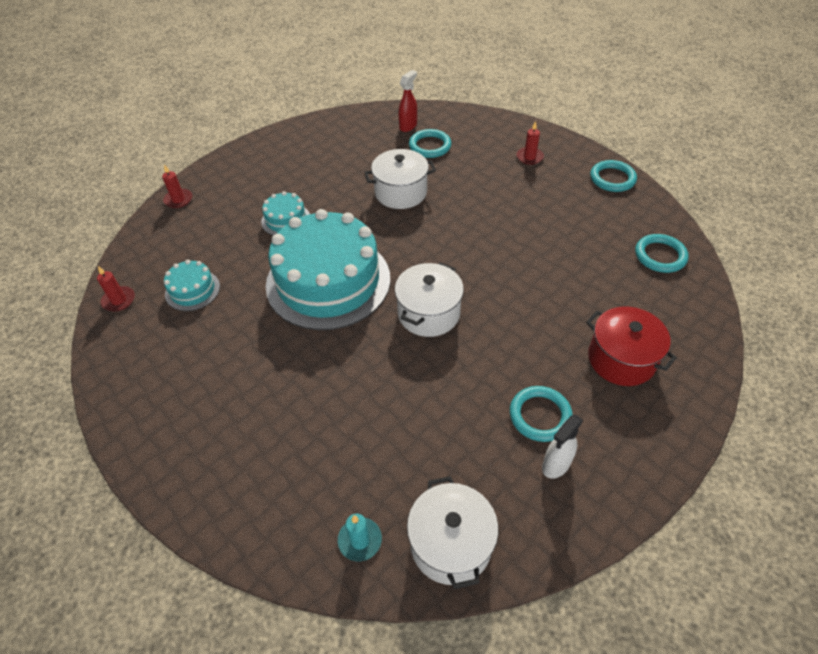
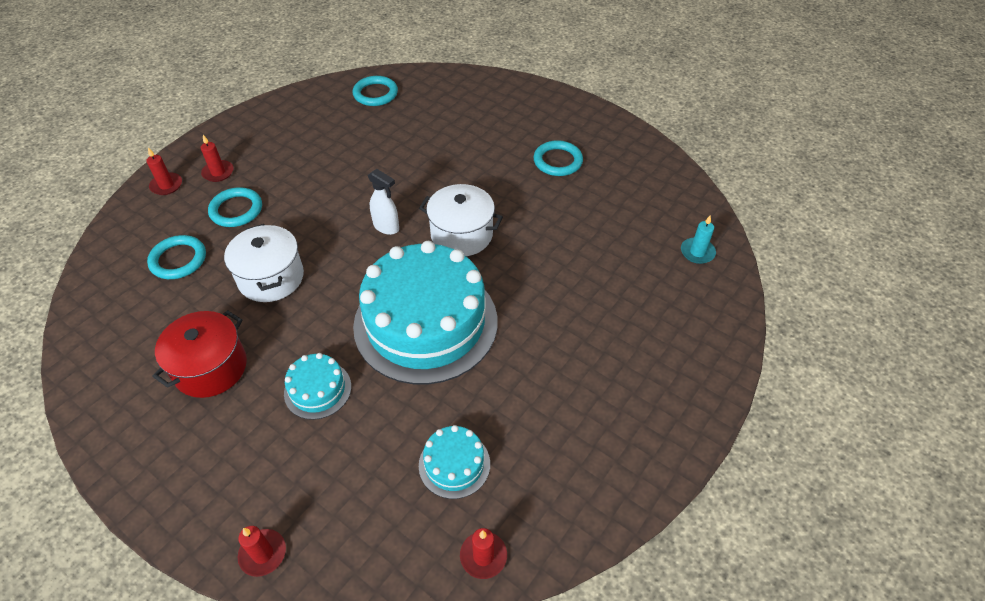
camera: 100 degrees left, 0 degrees up
(408, 126) = (125, 287): red spray bottle -> none
(451, 544) = (678, 203): white pot -> none
(514, 132) = (166, 185): none -> red candle
(555, 465) = (597, 153): white spray bottle -> white spray bottle (386, 227)
(612, 179) = (265, 116): turquoise ring -> turquoise ring (236, 210)
(621, 359) = (493, 119): red pot -> red pot (210, 367)

